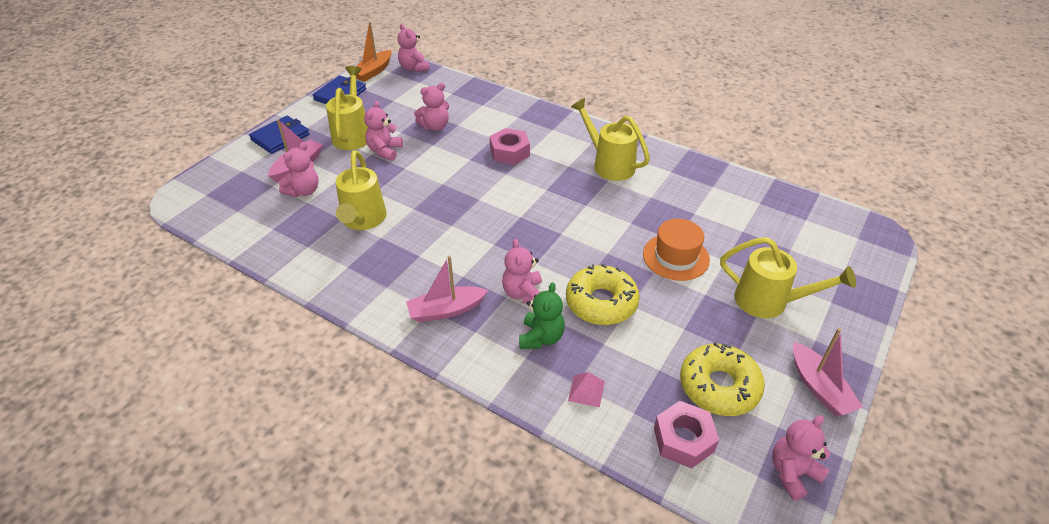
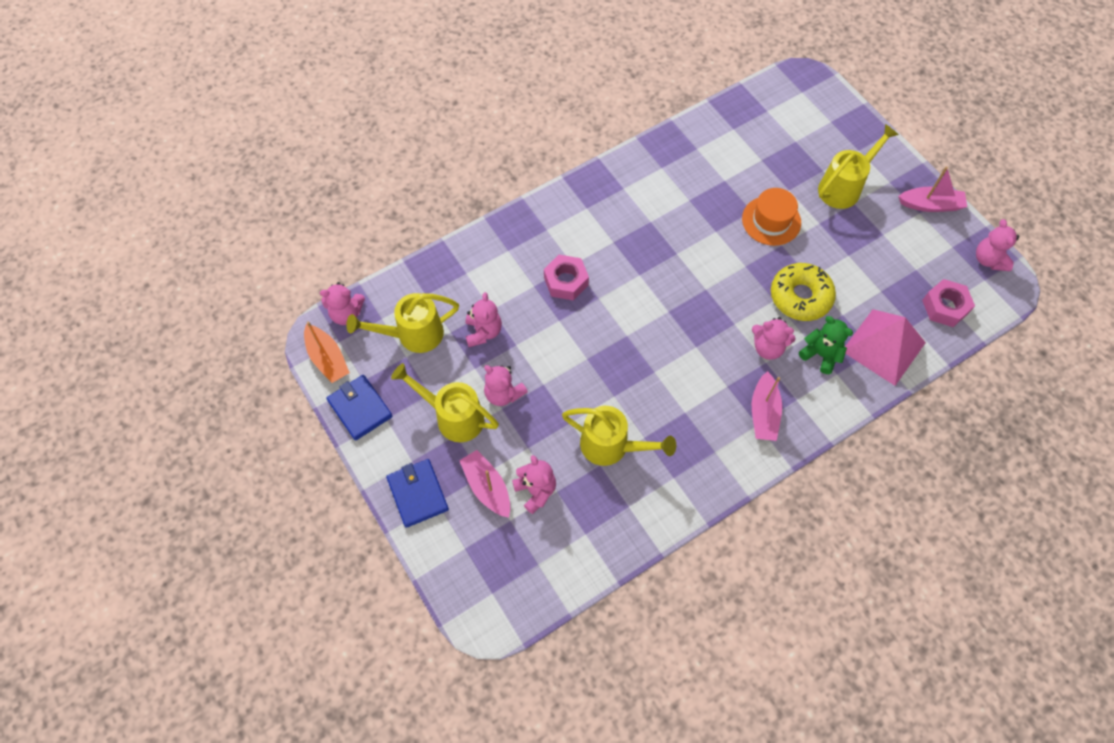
camera: 65 degrees left, 20 degrees up
(586, 391) = (883, 346): pink pyramid -> pink pyramid, size x2.42
(609, 164) = (627, 209): yellow watering can -> yellow watering can (413, 335)
(719, 386) = (909, 262): yellow donut -> none

